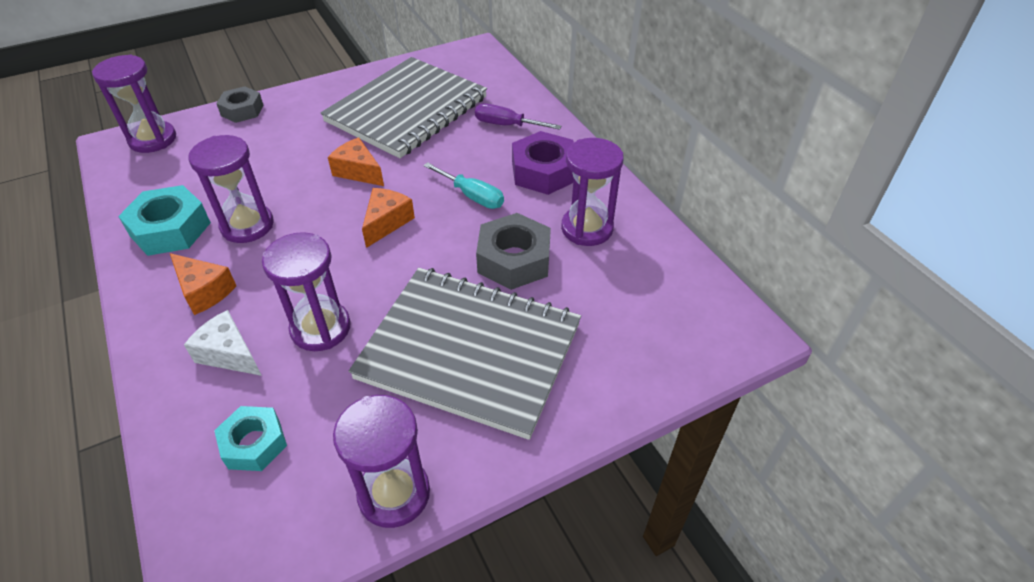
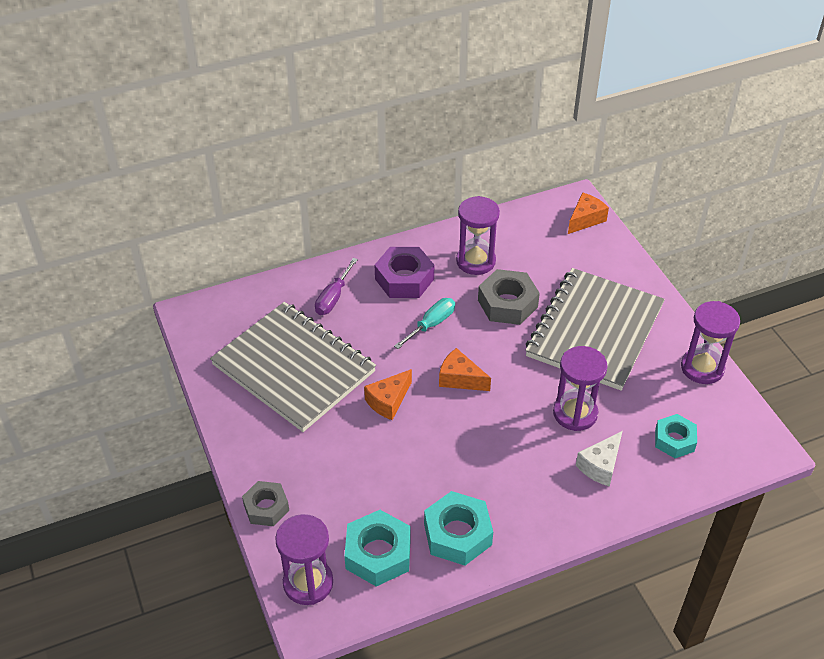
camera: 85 degrees left, 0 degrees up
(167, 177) = (378, 554): none -> turquoise nut
(204, 291) = (536, 493): orange cheese -> orange cheese (585, 219)
(247, 225) = (457, 475): purple hourglass -> none

